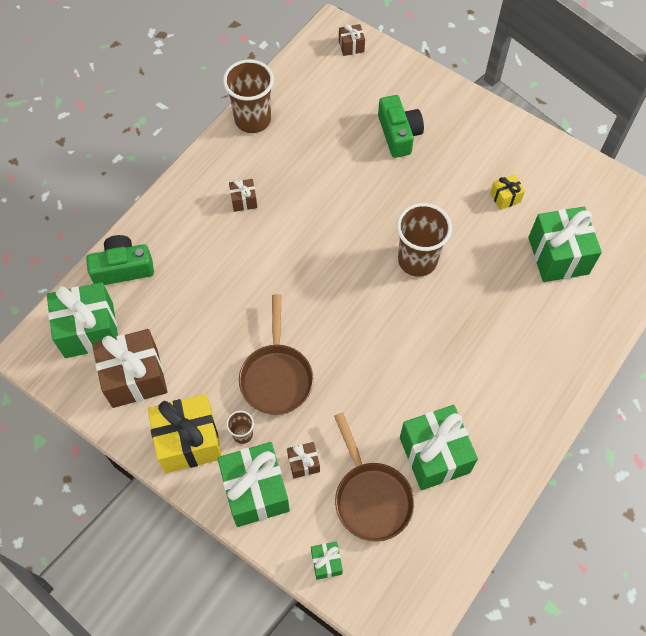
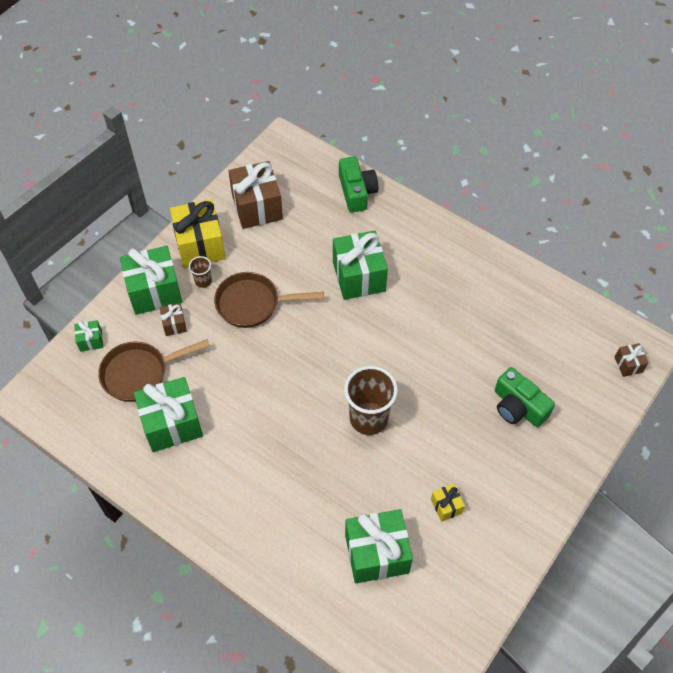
camera: 90 degrees right, 5 degrees down
(89, 330) = (300, 174): green gift -> green gift (359, 276)
(244, 200) = (429, 275): brown gift -> none
(253, 120) = (521, 279): brown cup -> none
(399, 134) = (518, 407): green camera -> green camera turned 60 degrees clockwise

